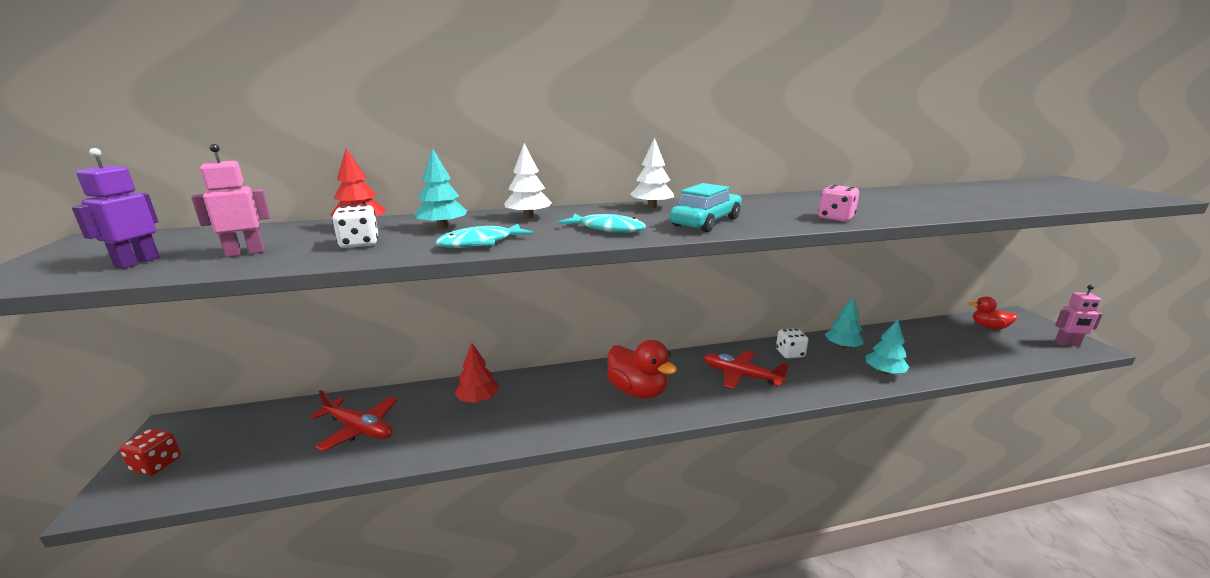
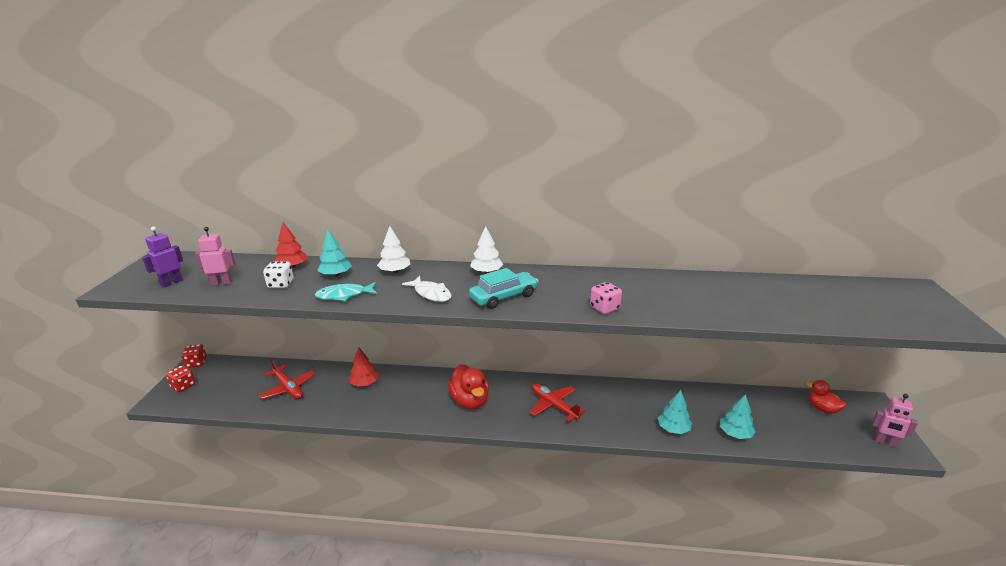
camera: 20 degrees right, 5 degrees up
(171, 426) = (196, 363): none -> red dice
(607, 229) = (431, 294): turquoise fish -> white fish
(790, 353) = (609, 395): white dice -> none
(842, 346) = (660, 398): turquoise tree -> turquoise tree (735, 433)

